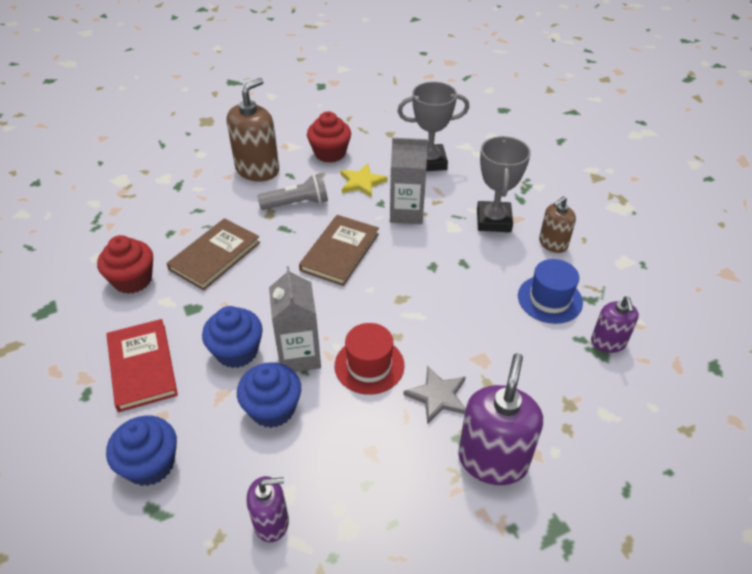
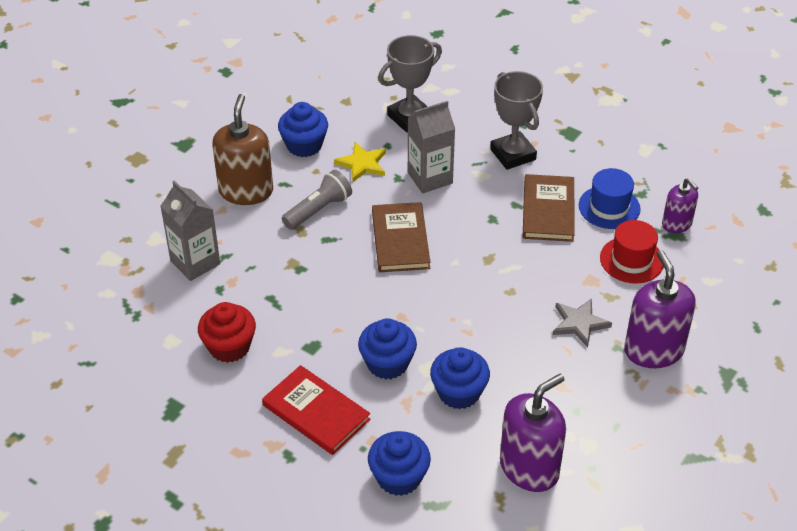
camera: 30 degrees left, 0 degrees up
(215, 256) = (286, 292): brown book -> brown book (548, 210)
(271, 522) = (529, 468): purple soap dispenser -> purple soap dispenser, size x1.71
(299, 355) = (443, 342): grey carton -> grey carton (195, 262)
(330, 153) = (304, 145): red cupcake -> blue cupcake
(369, 365) = (507, 324): red hat -> red hat (631, 260)
(553, 244) = (578, 156): brown soap dispenser -> none

